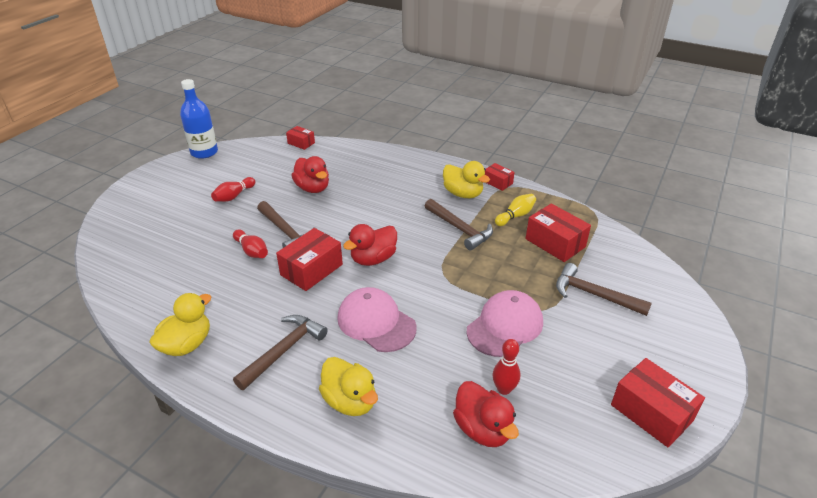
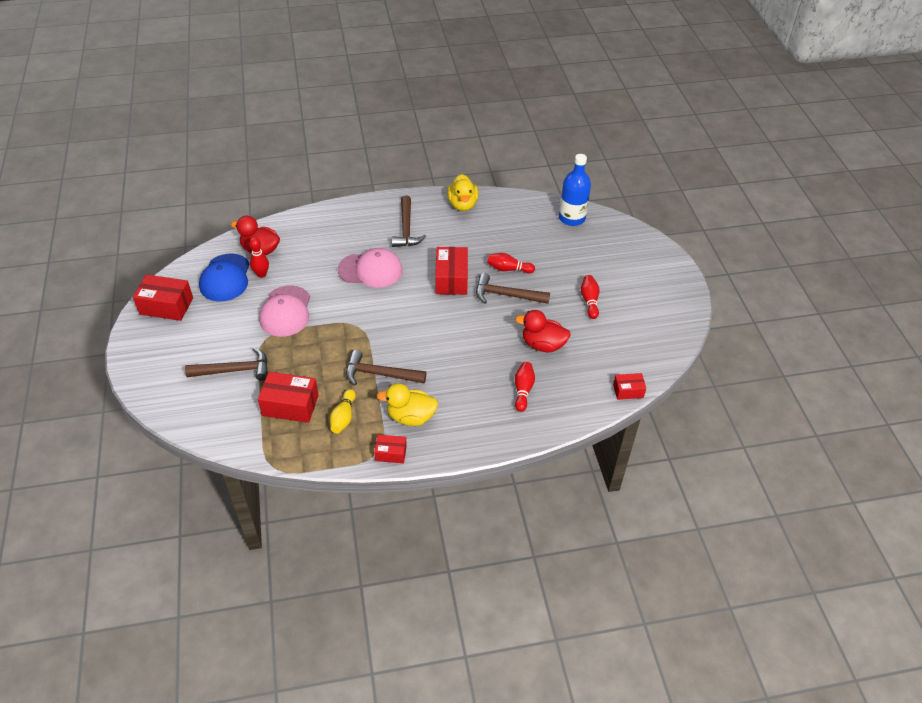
camera: 140 degrees right, 10 degrees up
(204, 152) = (686, 326): blue bottle -> blue bottle (572, 218)
(350, 401) = (342, 227): yellow duck -> none
(365, 172) = (523, 390): none -> red bowling pin
(373, 259) = (419, 310): red duck -> none
(554, 411) = (225, 278): none -> blue cap

